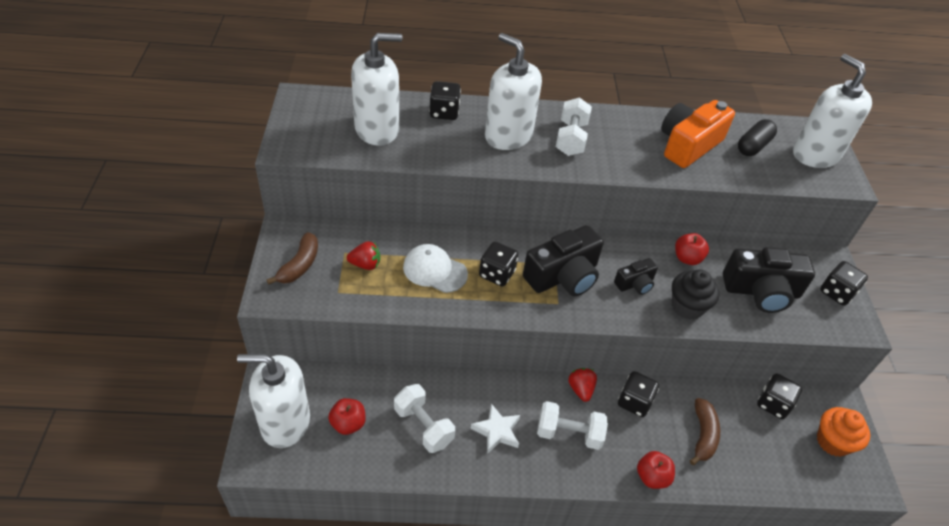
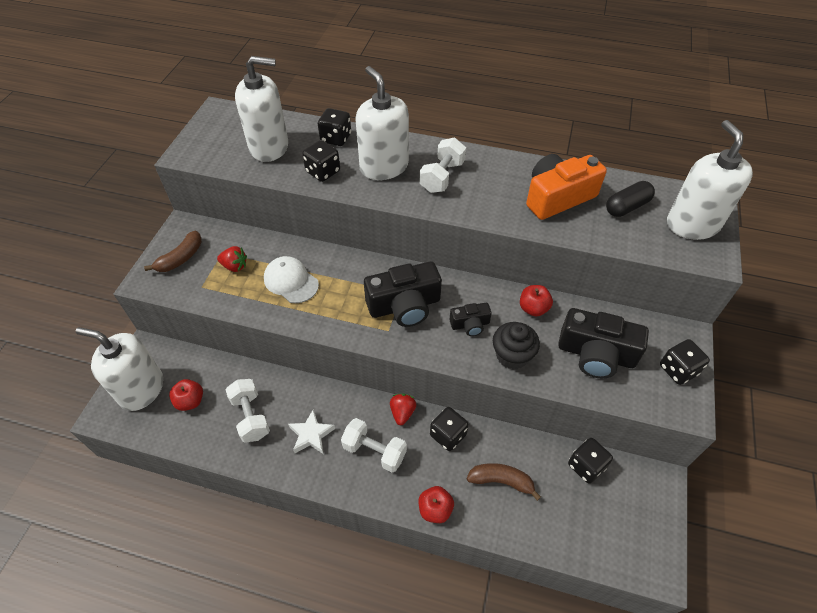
camera: 20 degrees right, 5 degrees up
(497, 274) = (344, 293): black dice -> black dice (323, 172)
(703, 435) = (501, 481): brown banana -> brown banana turned 105 degrees counterclockwise
(832, 441) = (633, 517): orange cupcake -> none

